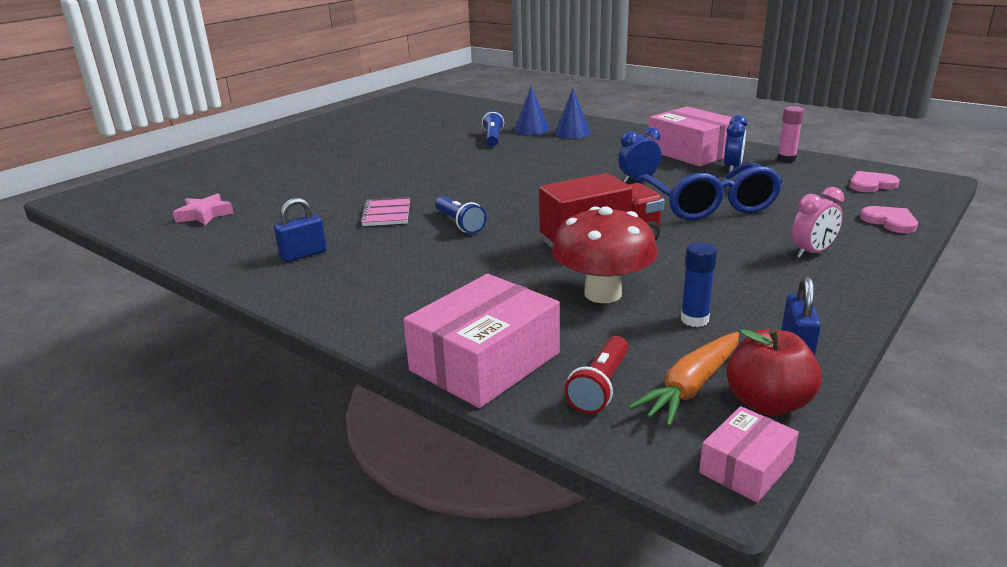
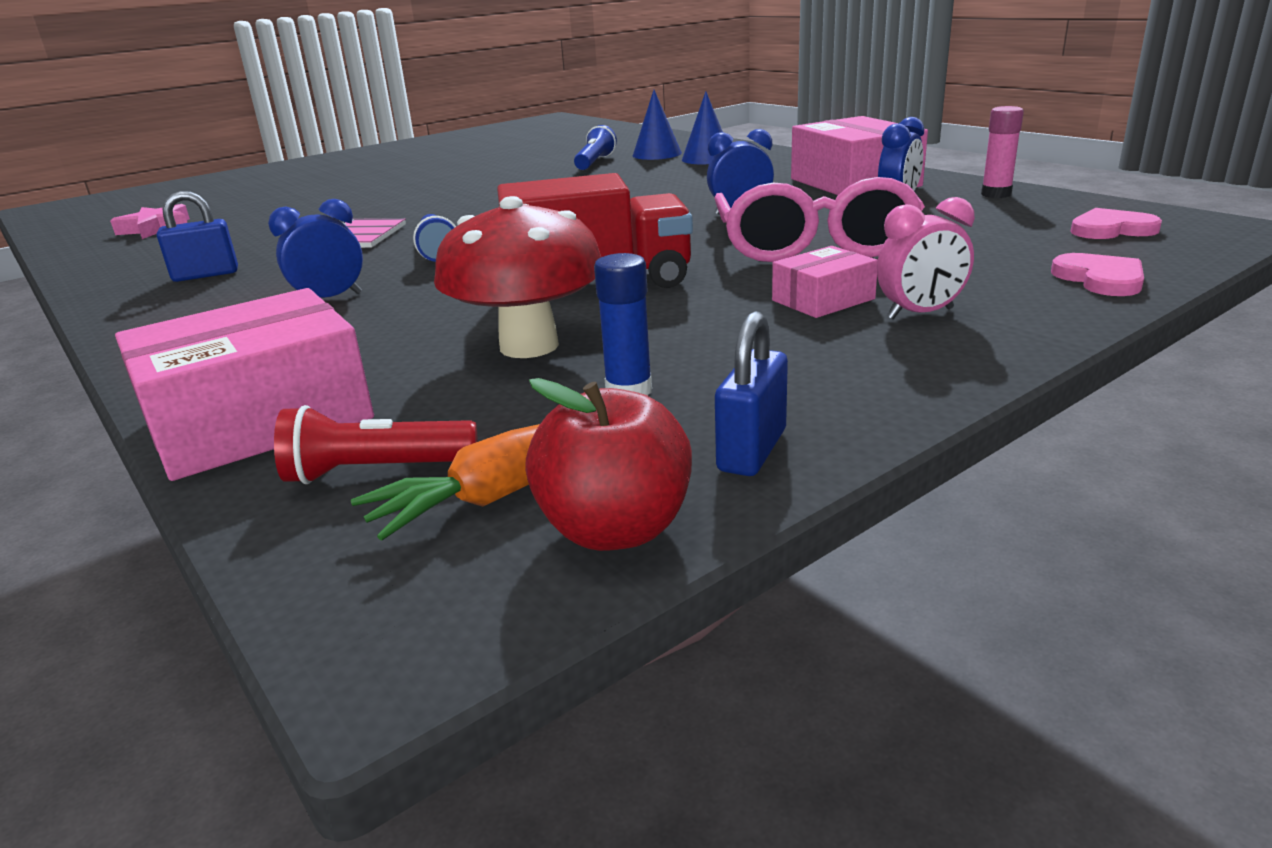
camera: 15 degrees right, 0 degrees up
(425, 268) = (330, 299): none -> blue clock
(600, 386) = (377, 471): red flashlight -> red flashlight turned 45 degrees clockwise
(709, 205) = (814, 245): blue glasses -> pink glasses
(746, 467) = (464, 632): pink box -> pink box (823, 300)

